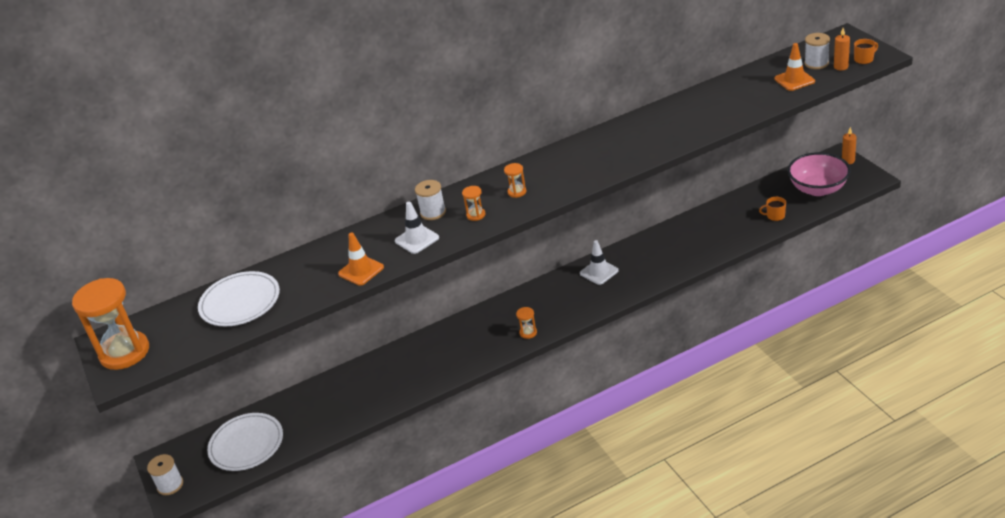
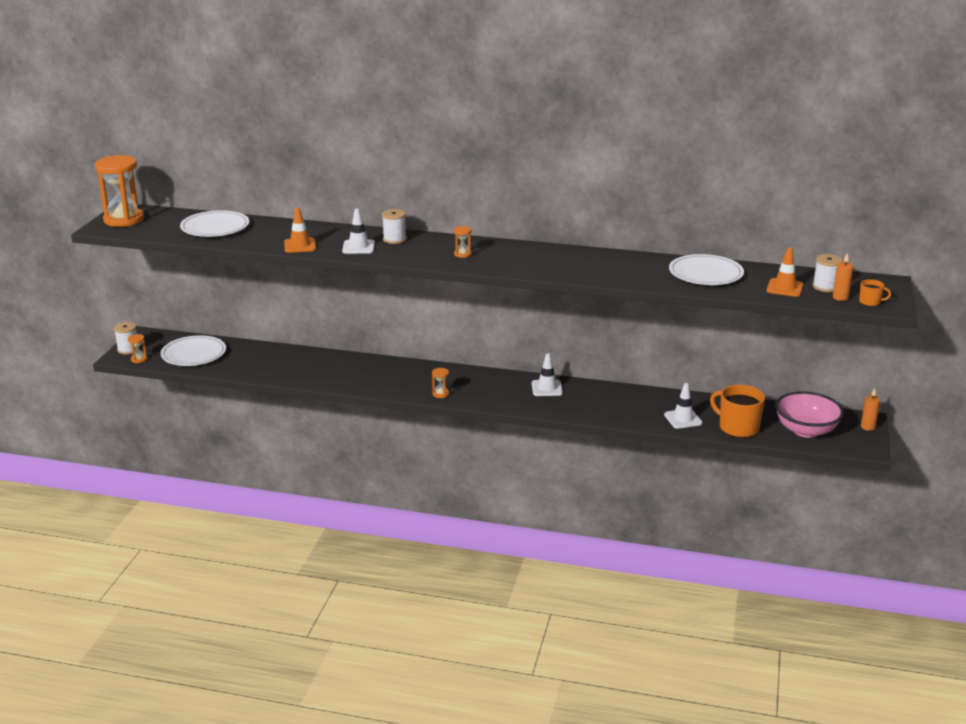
camera: 35 degrees right, 10 degrees down
(476, 215) = (415, 253): orange hourglass -> orange hourglass (139, 359)
(723, 99) = (705, 274): none -> white plate
(731, 233) = (683, 419): none -> white traffic cone
(775, 216) = (738, 428): orange mug -> orange mug, size x2.07

